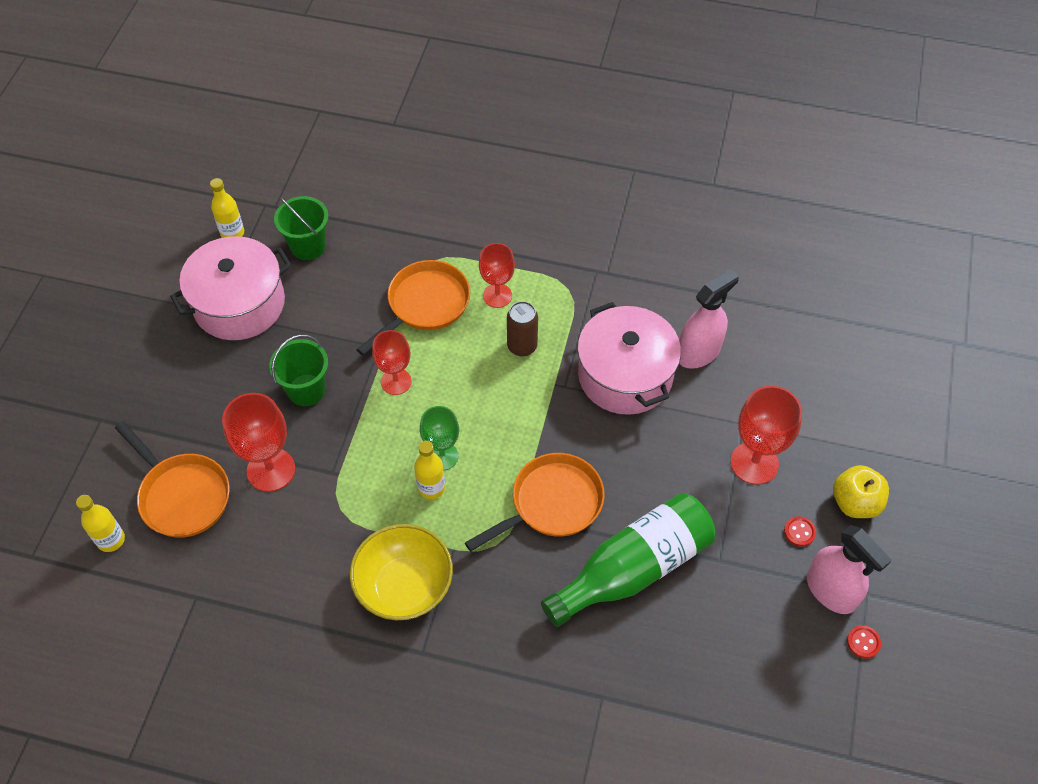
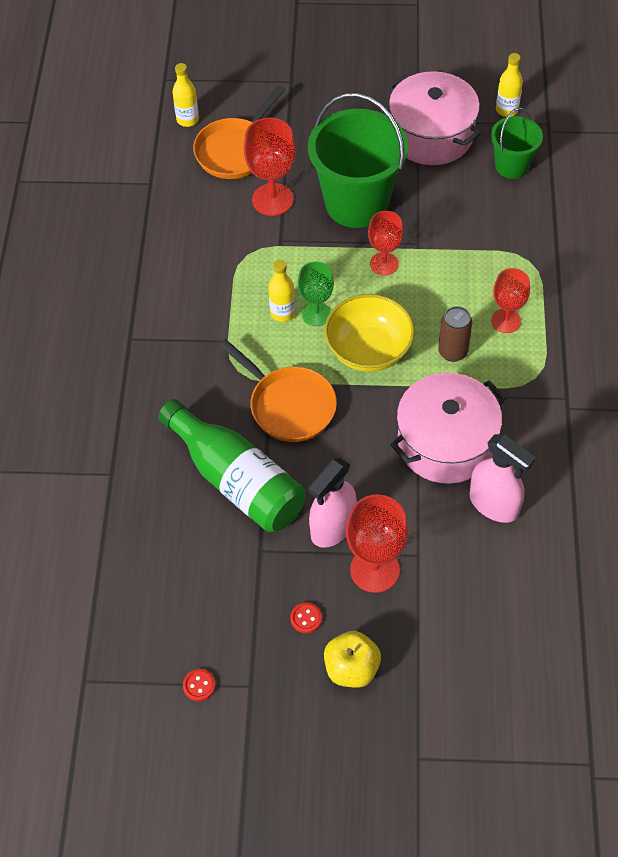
camera: 80 degrees right, 0 degrees up
(306, 390) = (356, 203): green bucket -> green bucket, size x1.86
(404, 586) = (186, 314): yellow bowl -> yellow bowl (368, 350)
(425, 305) = (475, 267): orange pan -> none
(831, 591) = (248, 652): pink spray bottle -> pink spray bottle (333, 527)

